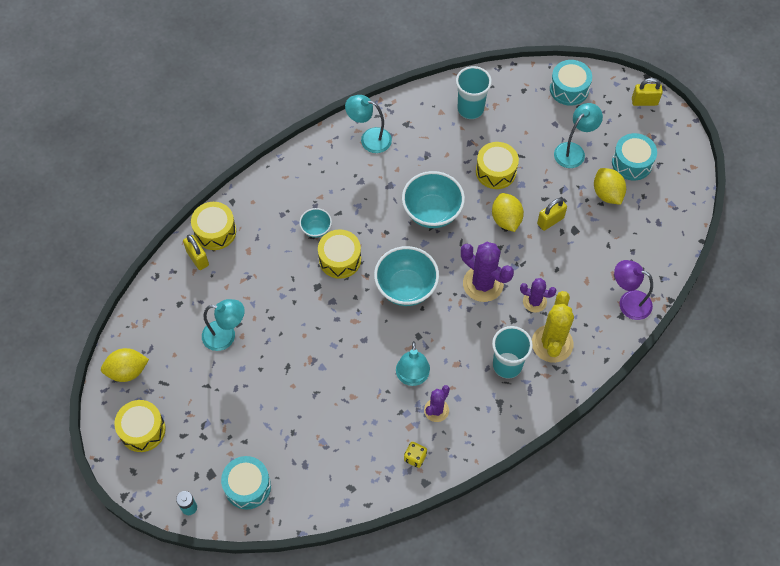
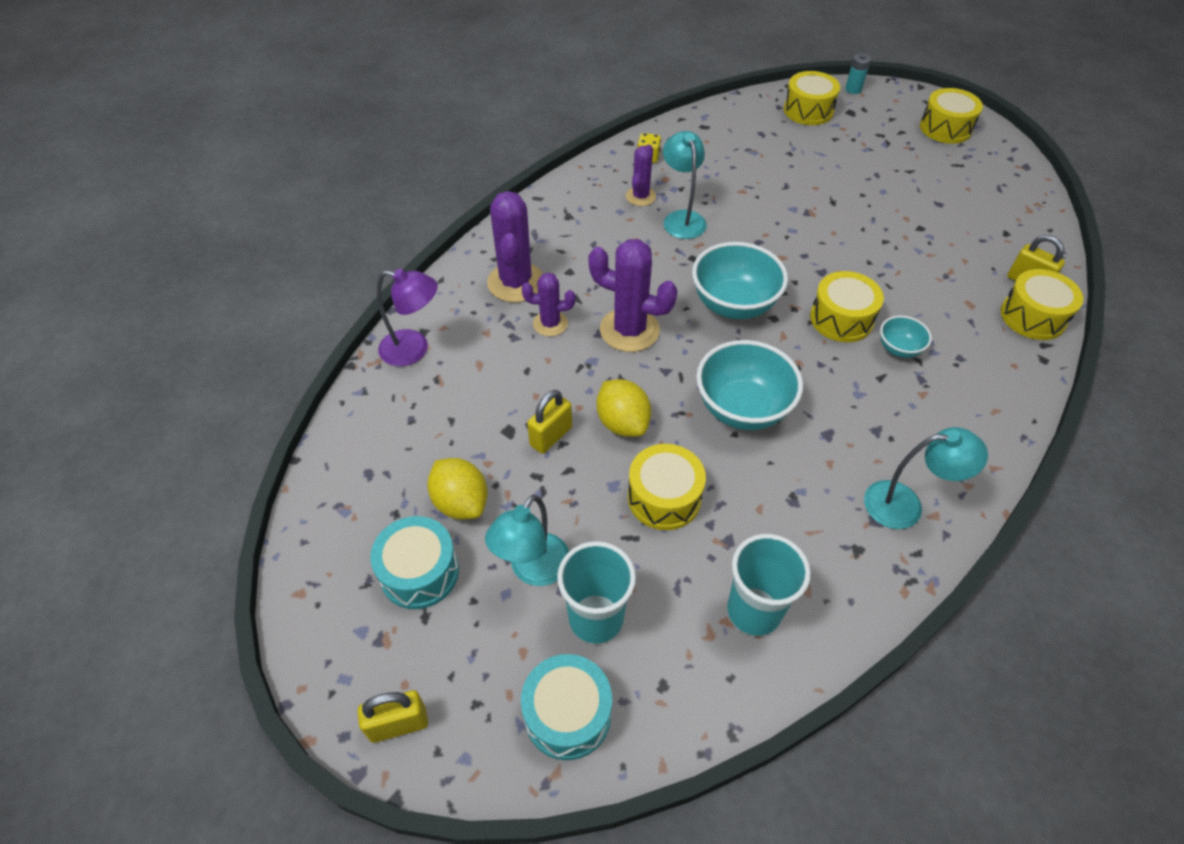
camera: 165 degrees right, 10 degrees down
(127, 371) = (1005, 166): yellow lemon -> none
(226, 336) = (924, 214): turquoise lamp -> none
(247, 486) = (808, 110): turquoise drum -> yellow drum
(507, 365) = (569, 251): turquoise cup -> turquoise cup (596, 619)
(552, 343) = (516, 282): yellow cactus -> purple cactus

